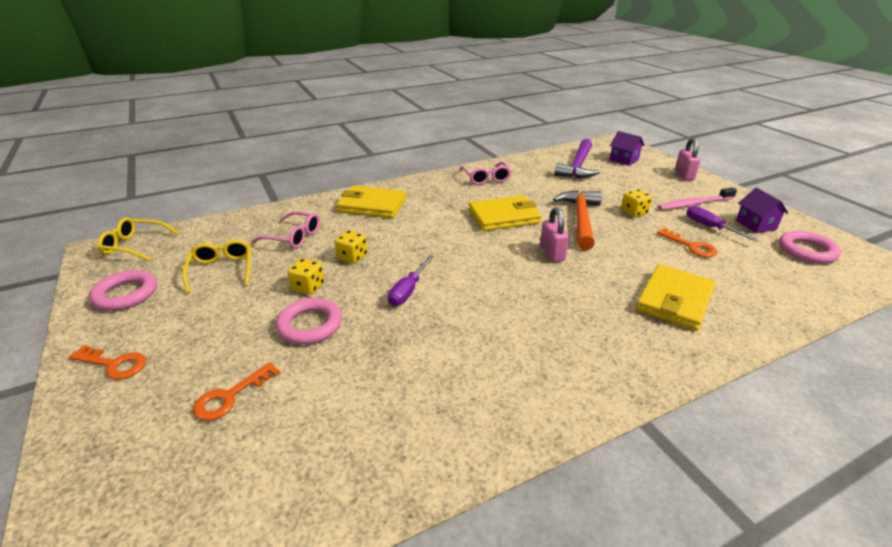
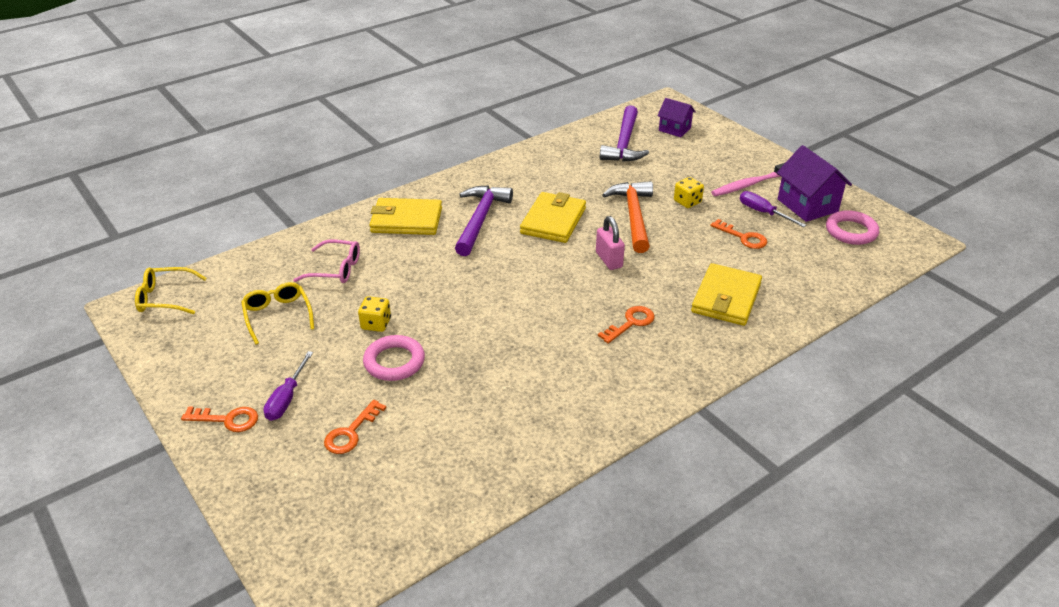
camera: 10 degrees left, 5 degrees up
(126, 294) = (192, 353): pink ring -> none
(352, 257) = (408, 286): yellow dice -> none
(408, 290) = (477, 316): purple screwdriver -> purple screwdriver (287, 398)
(437, 210) = (480, 219): none -> purple hammer
(486, 178) = (524, 170): pink glasses -> none
(504, 217) = (553, 221): yellow wallet -> yellow wallet turned 45 degrees counterclockwise
(567, 314) = (631, 323): none -> orange key
(684, 175) = (740, 146): pink padlock -> none
(755, 225) = (807, 205): purple house -> purple house, size x1.60

